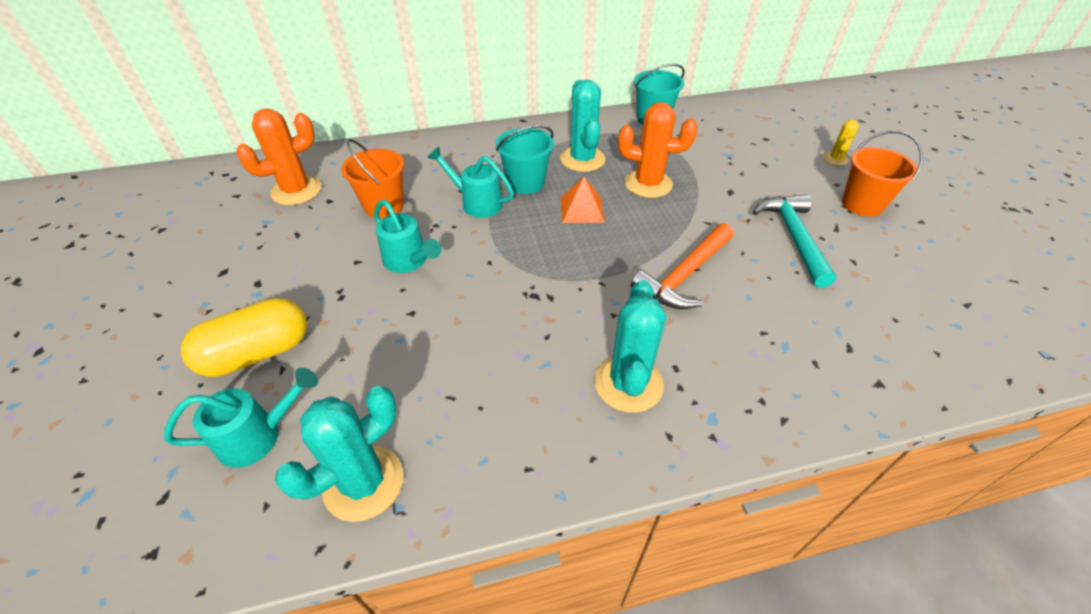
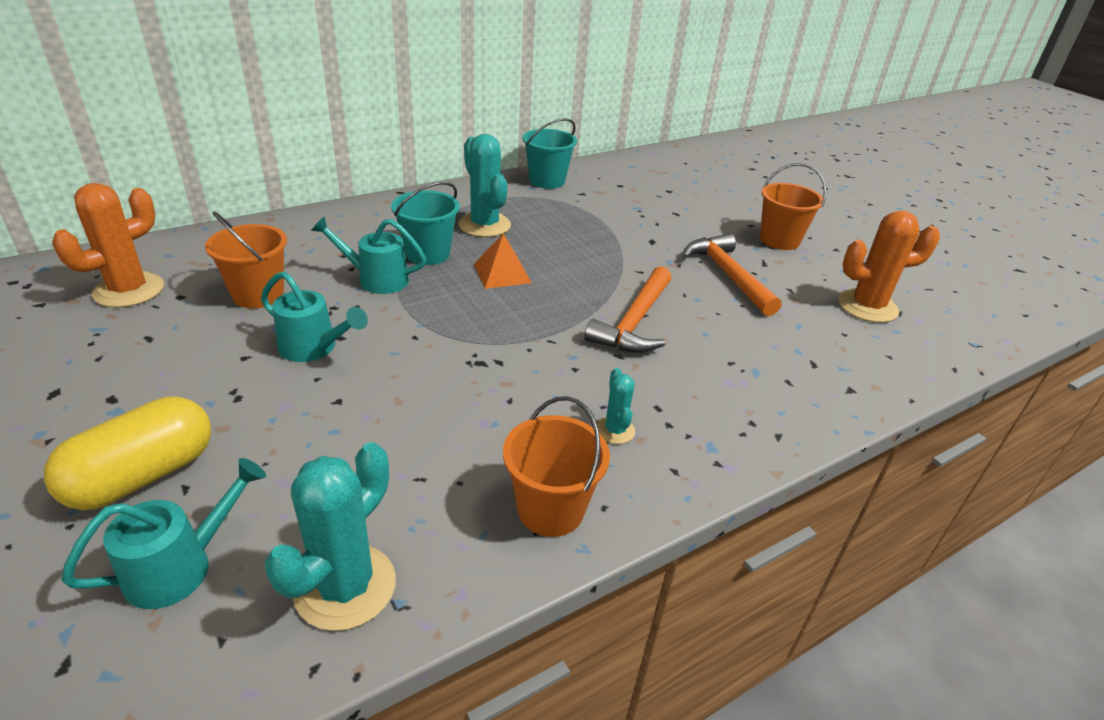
camera: 20 degrees left, 10 degrees down
(546, 450) = (551, 509): none -> orange bucket
(628, 383) = (615, 430): turquoise cactus -> turquoise cactus, size x0.52
(648, 184) = (565, 242): orange cactus -> orange cactus (867, 306)
(793, 237) = (727, 275): turquoise hammer -> orange hammer
(835, 159) = (741, 203): yellow cactus -> none

